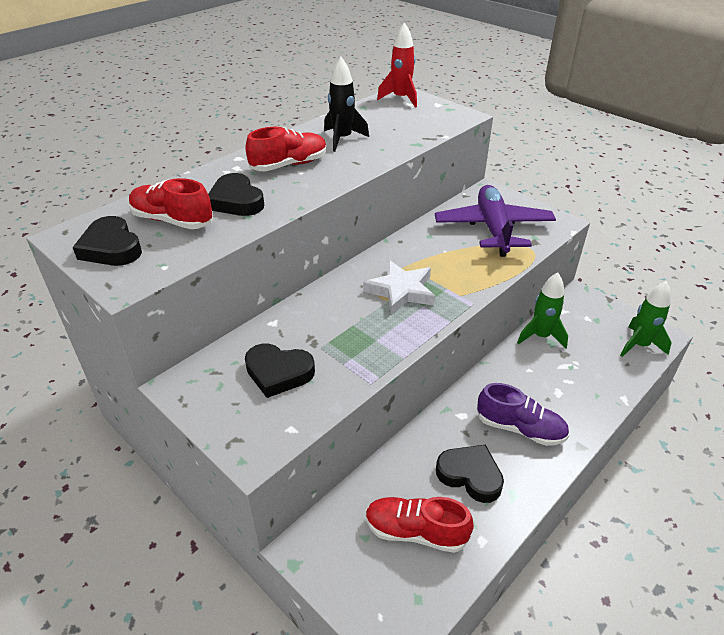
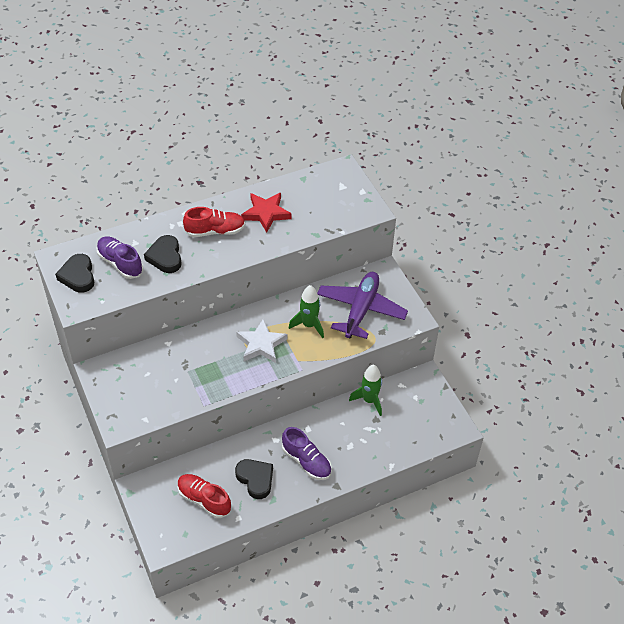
camera: 20 degrees right, 10 degrees up
(172, 220) = (120, 263): red shoe -> purple shoe
(278, 373) = (155, 380): black heart -> none
(342, 139) = (266, 213): black rocket -> red star
(401, 99) = (338, 176): red rocket -> none
(639, 345) = (435, 431): green rocket -> green rocket (309, 325)

